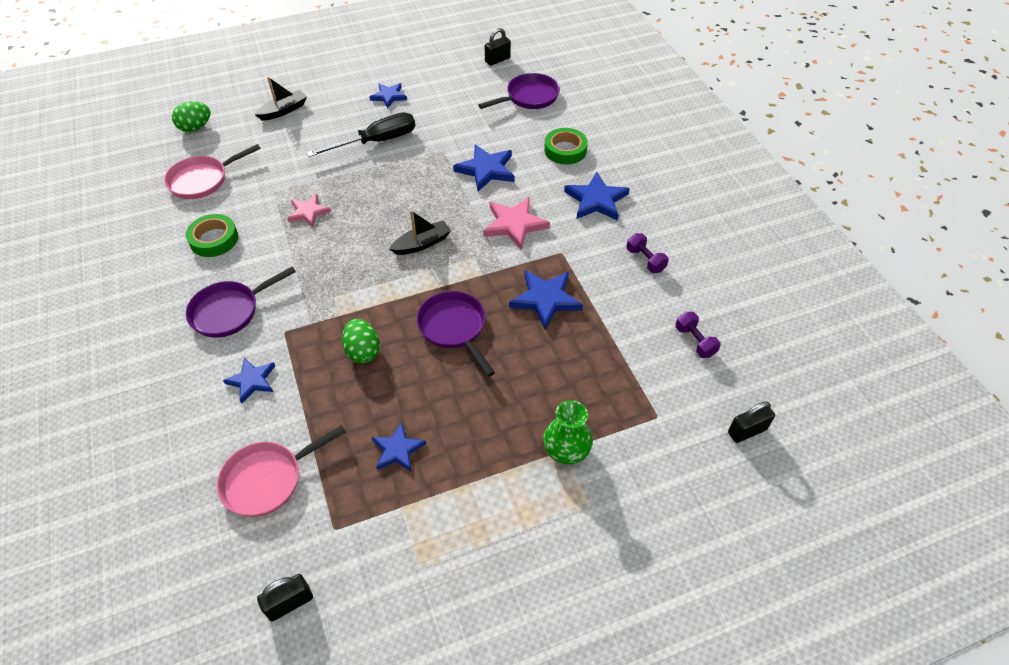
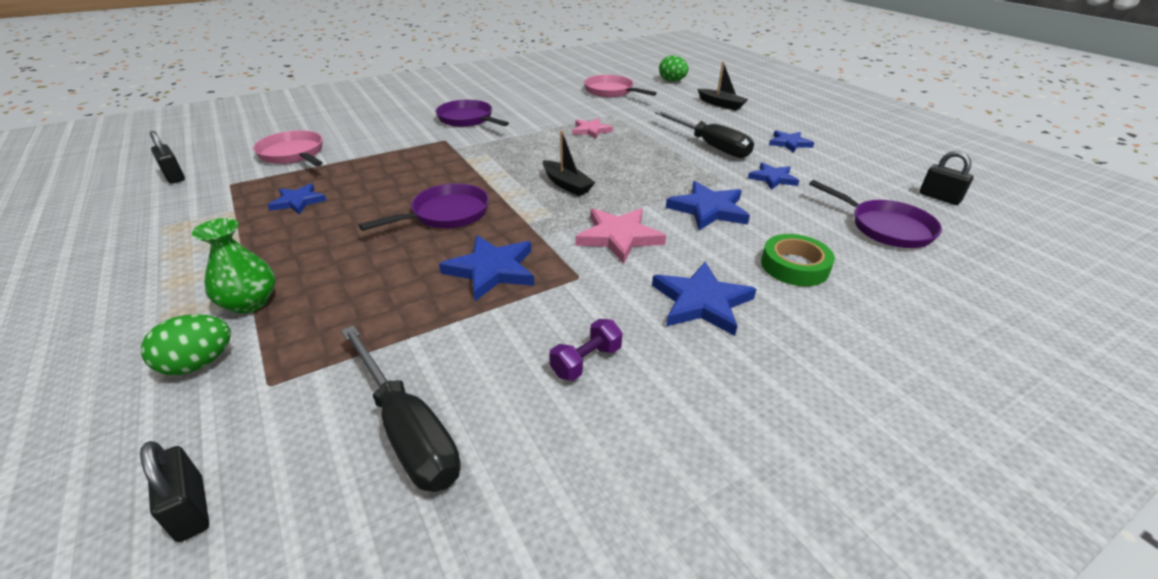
camera: 80 degrees right, 15 degrees down
(214, 239) = (545, 104): green tape -> none
(252, 381) = (394, 136): blue star -> blue star (773, 178)
(363, 351) = (419, 173): green egg -> green egg (199, 363)
(695, 341) = (407, 430): purple dumbbell -> black screwdriver

